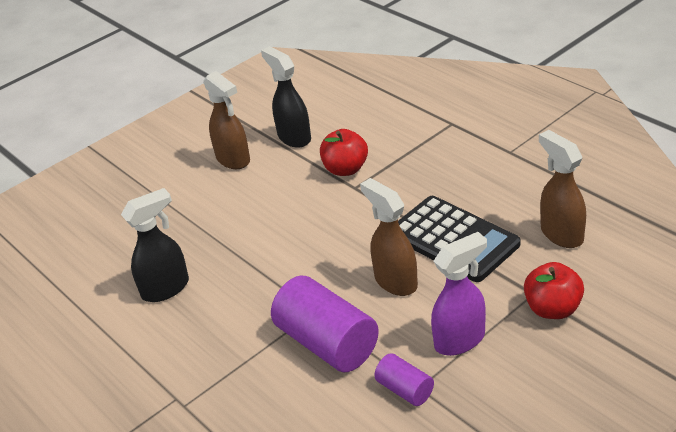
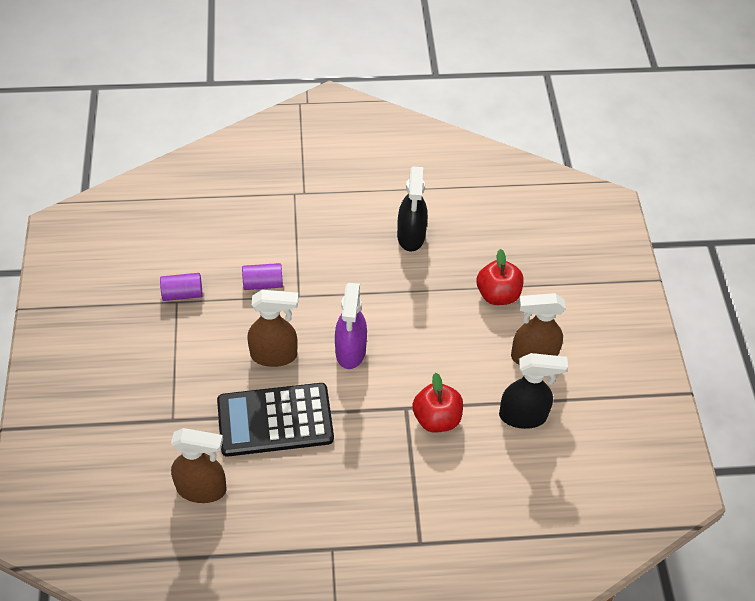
camera: 120 degrees right, 15 degrees up
(327, 343) = (263, 283): purple cylinder -> purple cylinder, size x0.51
(460, 340) = (184, 348): purple spray bottle -> purple spray bottle (350, 351)
(553, 309) = (147, 417): red apple -> red apple (497, 294)

